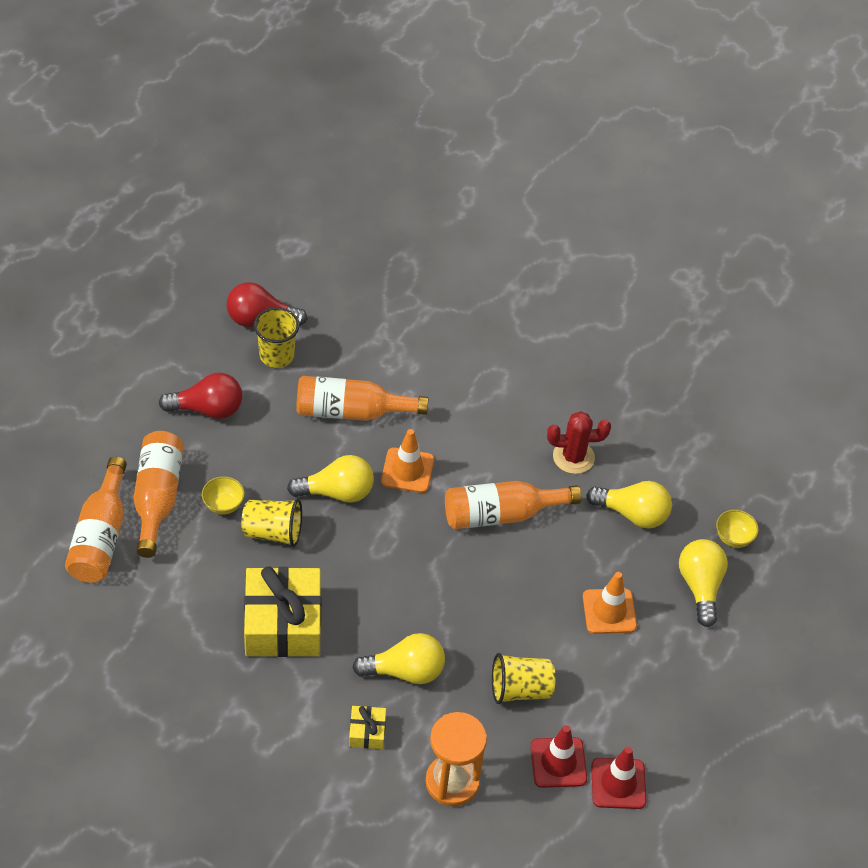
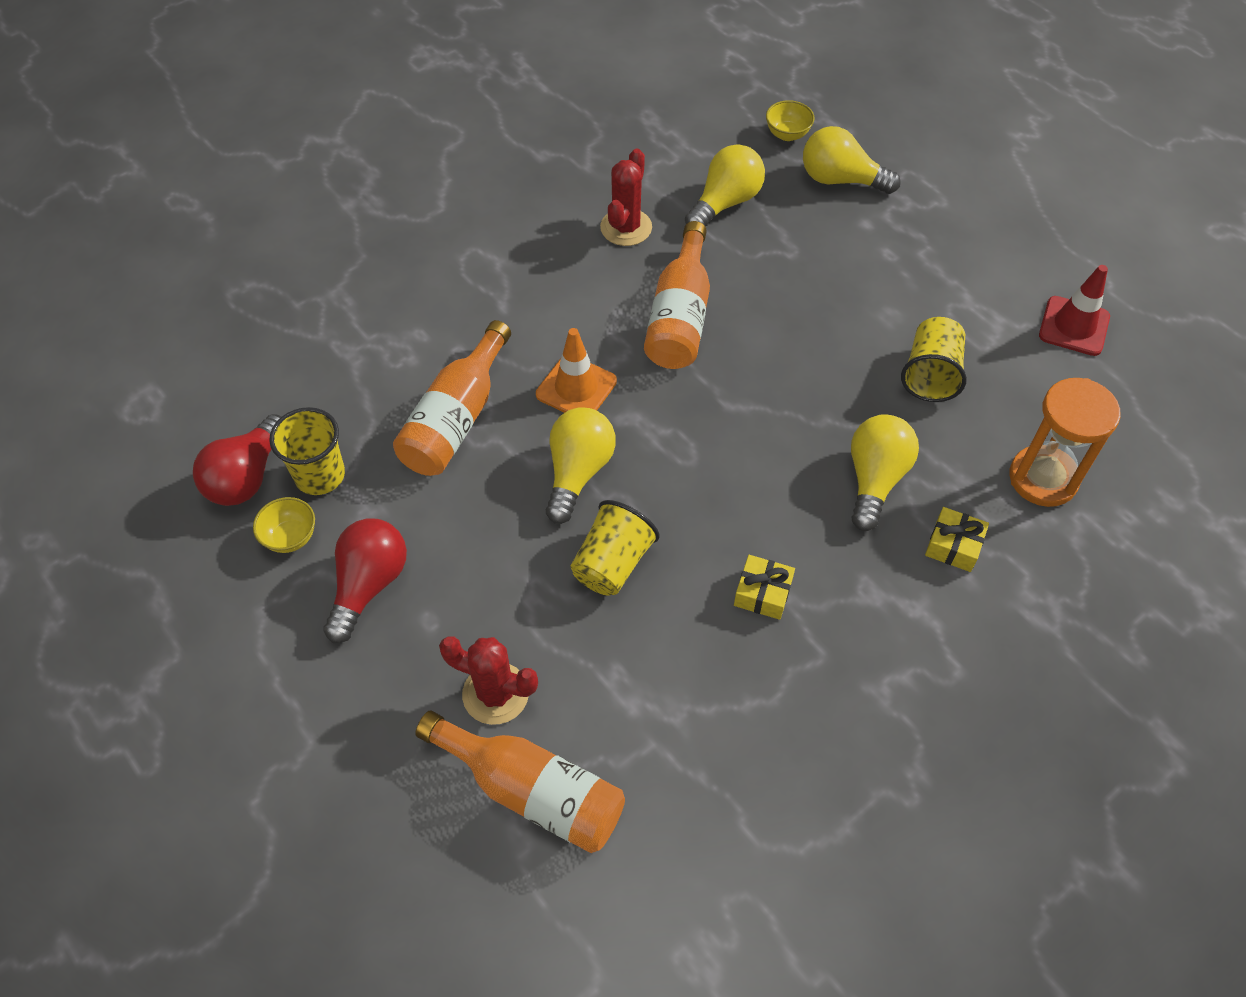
camera: 65 degrees left, 5 degrees up
(157, 498) = (495, 693): orange bottle -> red cactus
(223, 505) = (543, 610): yellow bowl -> yellow bowl (290, 537)
(283, 623) = (762, 593): yellow gift -> yellow gift, size x0.45
(558, 762) = (1036, 370): red traffic cone -> none
(609, 611) = (848, 263): orange traffic cone -> none

